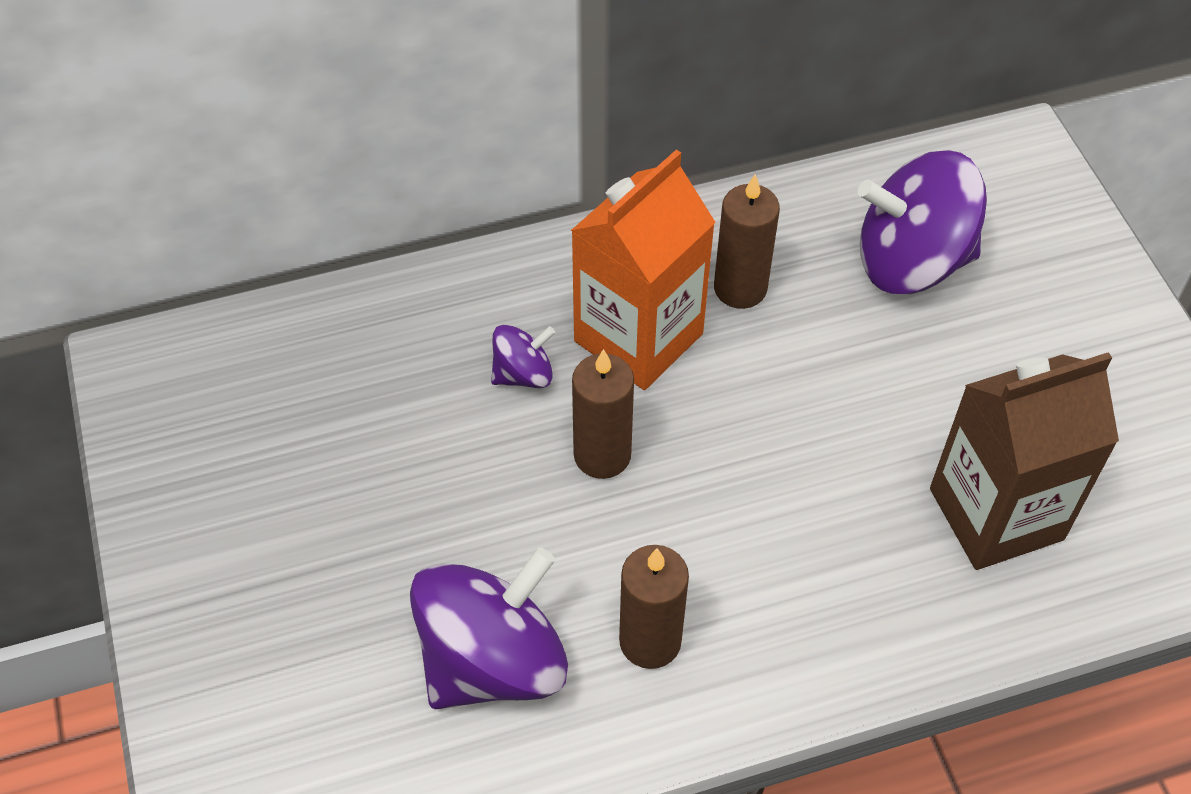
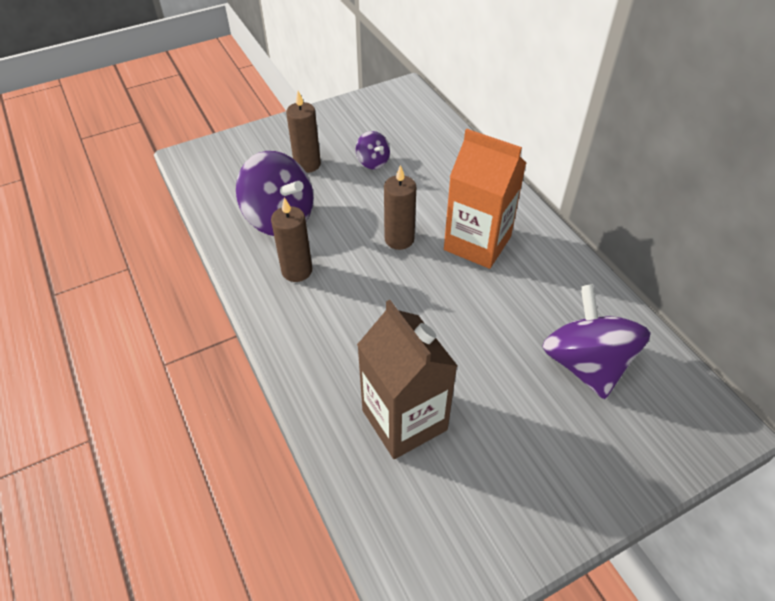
camera: 80 degrees right, 5 degrees down
(523, 374) = (439, 204): purple spinning top -> purple spinning top (373, 162)
(740, 288) = (528, 281): brown candle -> brown candle (307, 164)

